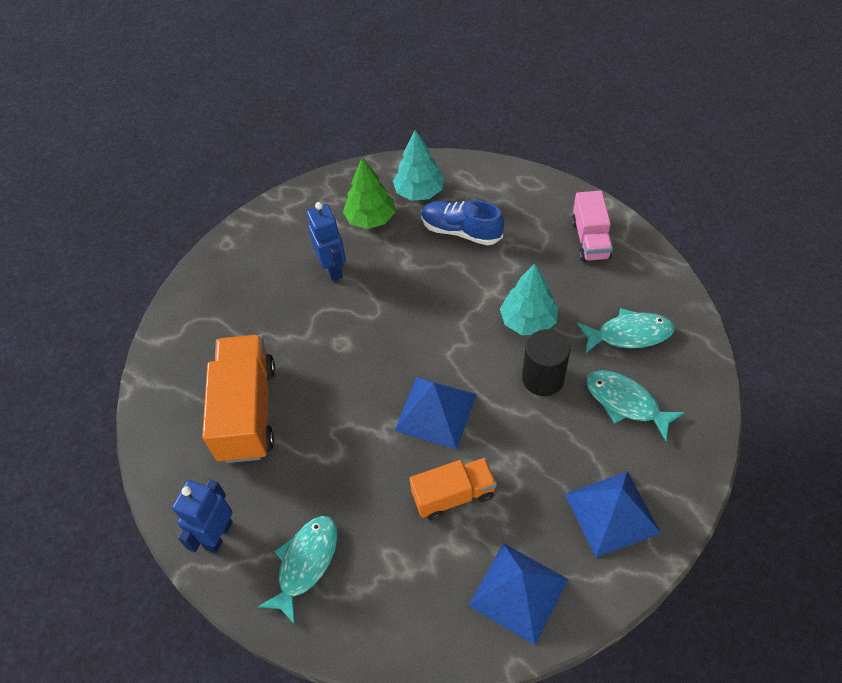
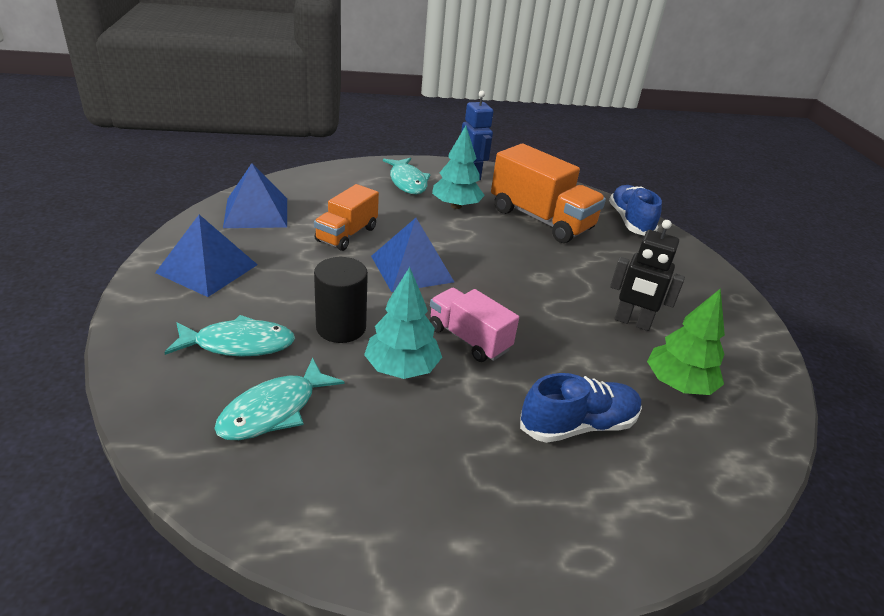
camera: 130 degrees right, 20 degrees down
(170, 361) = (630, 221): none -> blue shoe
(333, 269) = (632, 322): blue robot -> black robot
(419, 192) = (685, 447): turquoise tree -> turquoise tree (456, 206)
(590, 239) = (415, 511): pink truck -> pink truck (469, 339)

